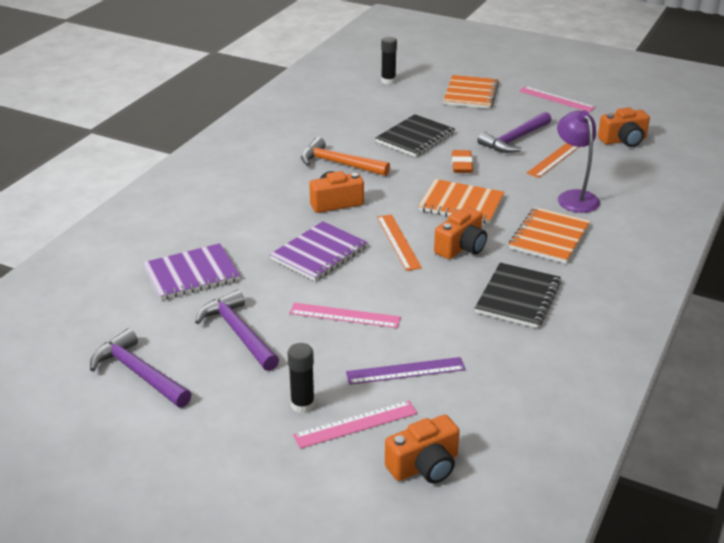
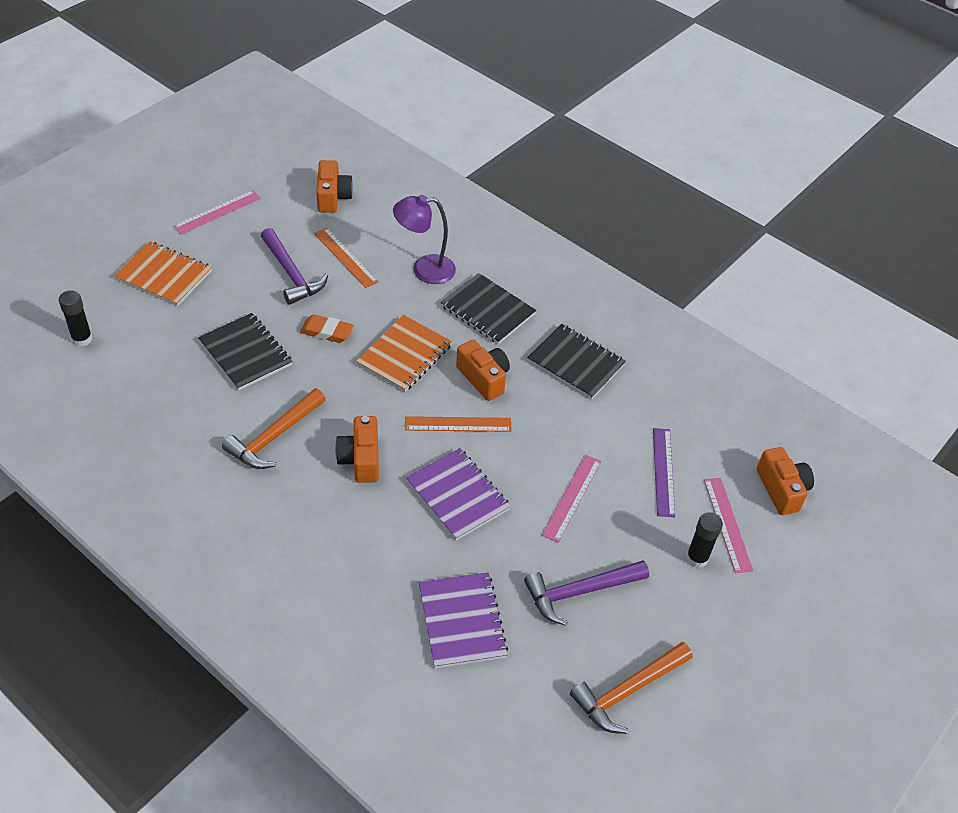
camera: 80 degrees left, 15 degrees up
(139, 373) = (628, 691): purple hammer -> orange hammer
(549, 237) = (488, 310): orange notebook -> black notebook

